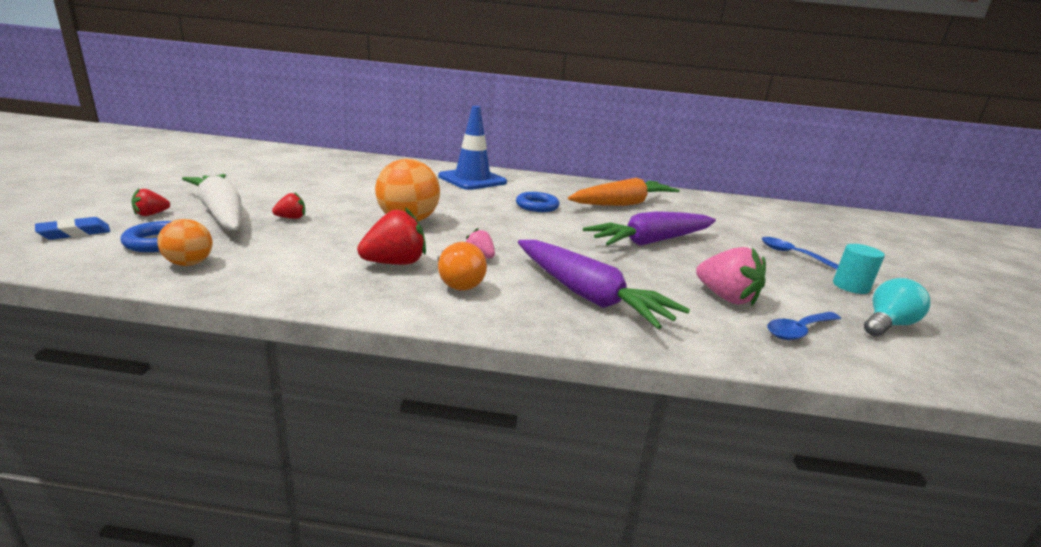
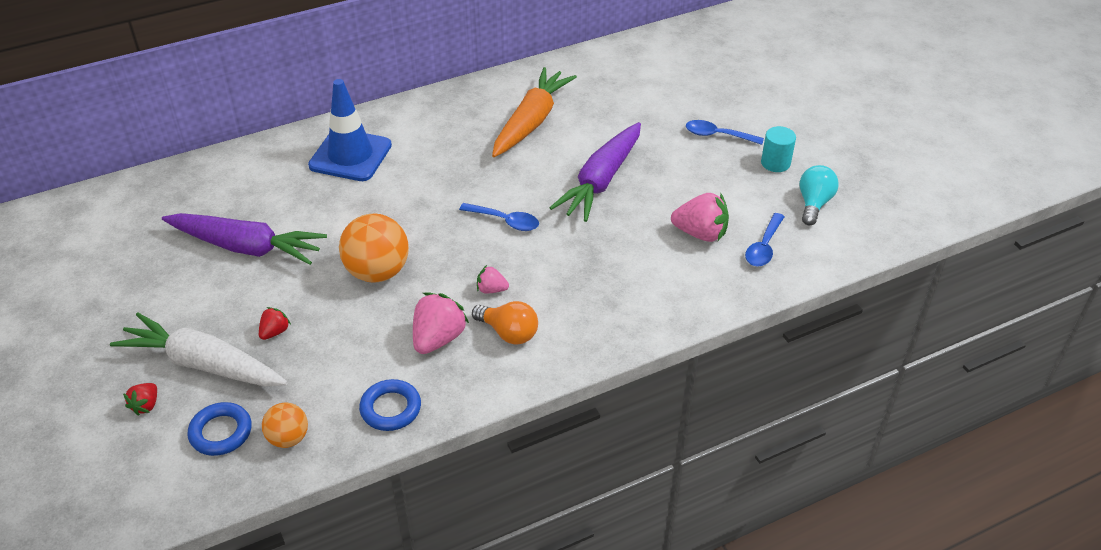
camera: 30 degrees left, 20 degrees up
(75, 233) = (131, 468): blue eraser -> none
(395, 263) = (438, 338): red strawberry -> pink strawberry
(537, 206) = (460, 174): blue ring -> blue ring (390, 408)
(541, 232) = (505, 221): none -> blue spoon
(588, 295) = (609, 290): purple carrot -> purple carrot (247, 247)

